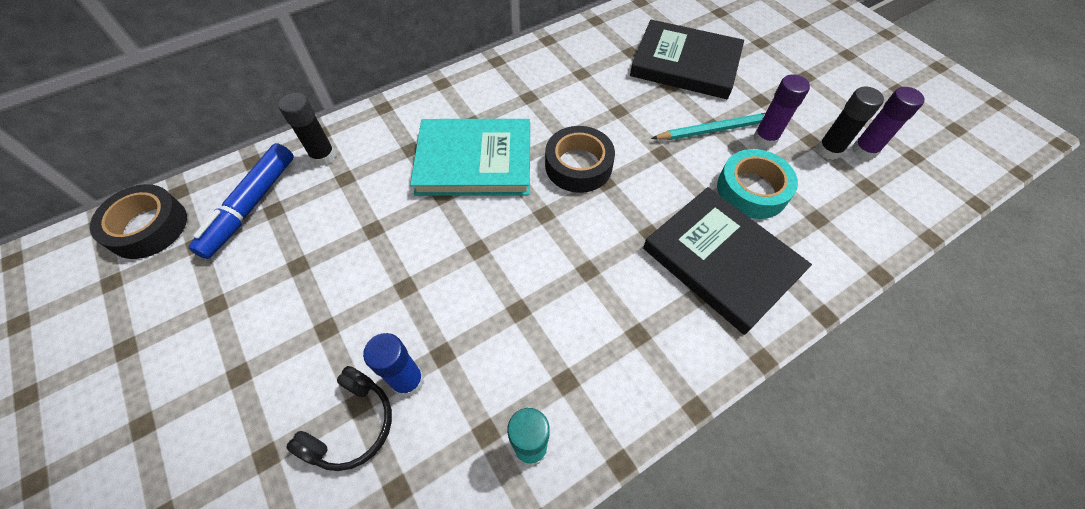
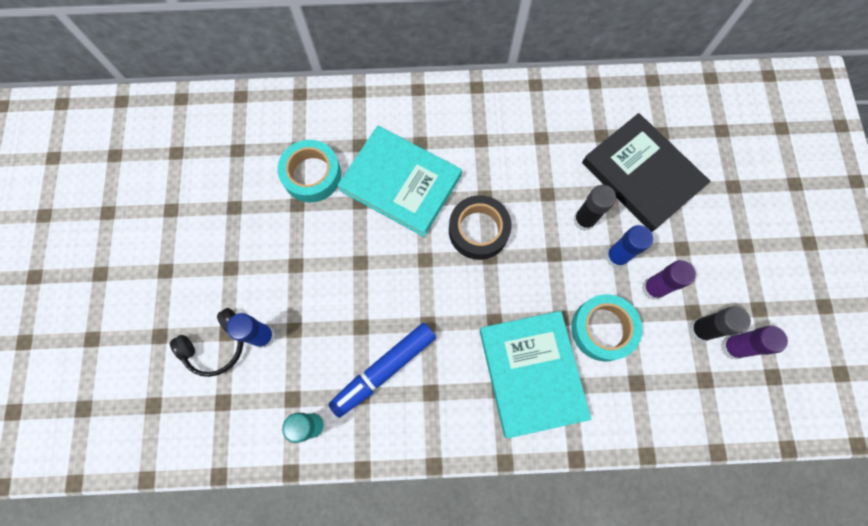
camera: 30 degrees right, 15 degrees up
(148, 227) = (151, 121): black tape -> none
(250, 206) = (223, 138): blue marker -> blue marker (384, 370)
(323, 156) = (292, 118): black glue stick -> black glue stick (584, 220)
(374, 195) = (312, 175): none -> turquoise tape
(715, 130) = (616, 257): turquoise pencil -> blue glue stick
(721, 260) = (531, 373): black book -> turquoise book

